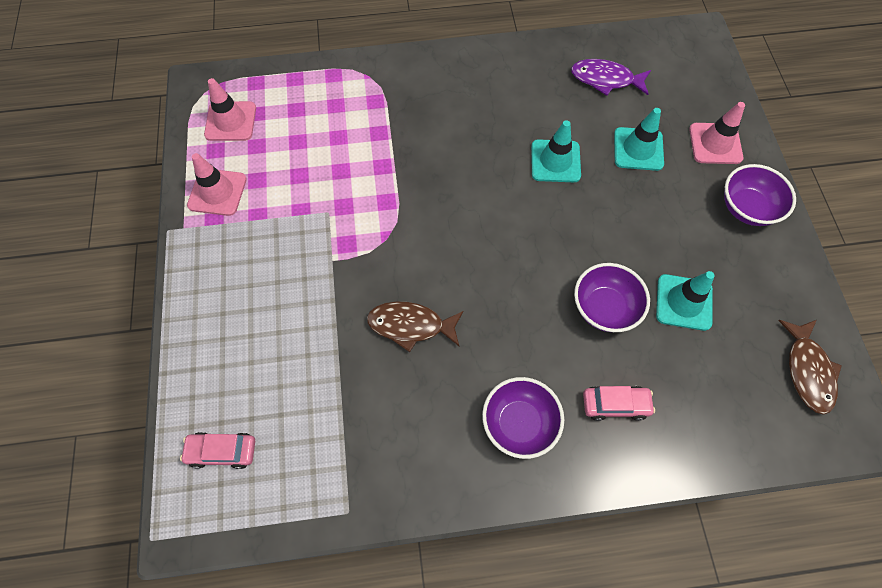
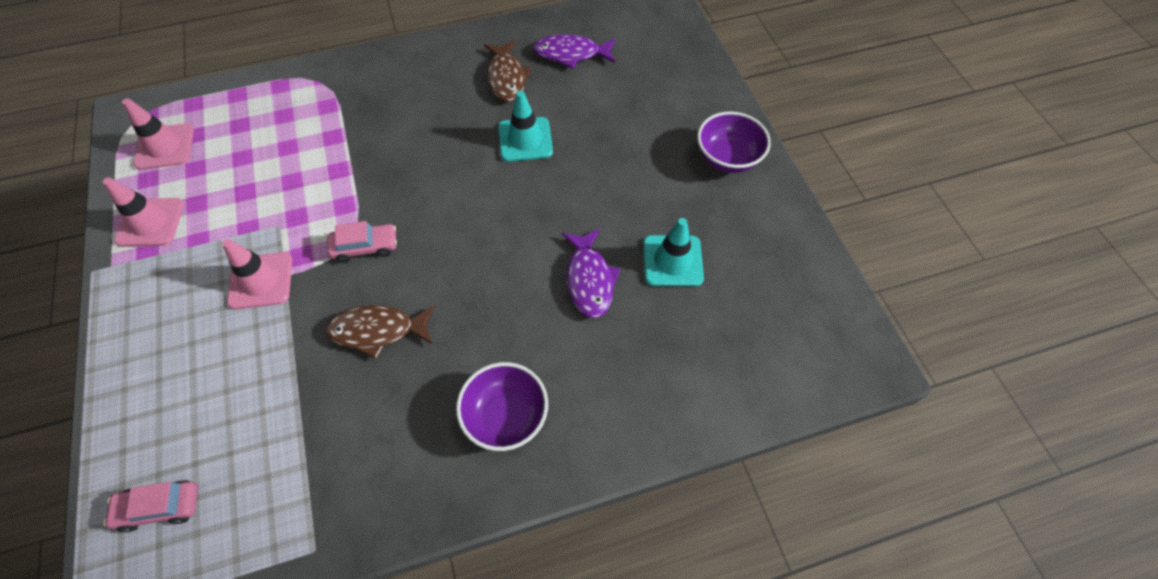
camera: 10 degrees left, 5 degrees down
(604, 308) = (589, 279): purple bowl -> purple fish
(615, 404) = (609, 378): pink car -> pink car (365, 247)
(638, 149) = (610, 116): turquoise traffic cone -> none
(715, 143) = (688, 101): pink traffic cone -> pink traffic cone (261, 281)
(807, 371) = (808, 310): brown fish -> brown fish (506, 78)

